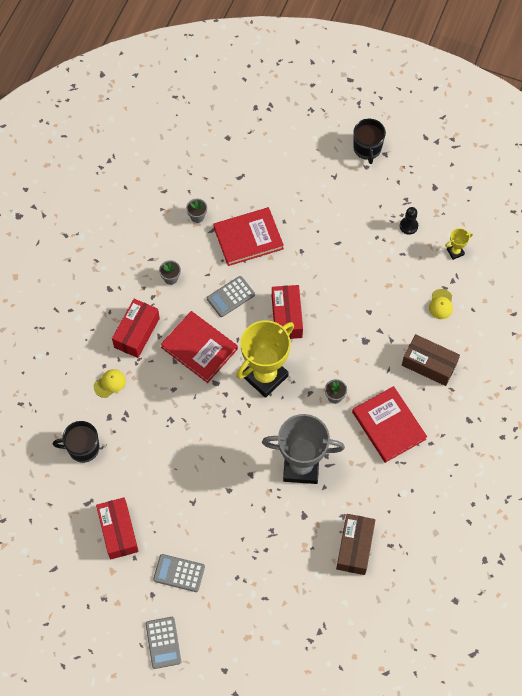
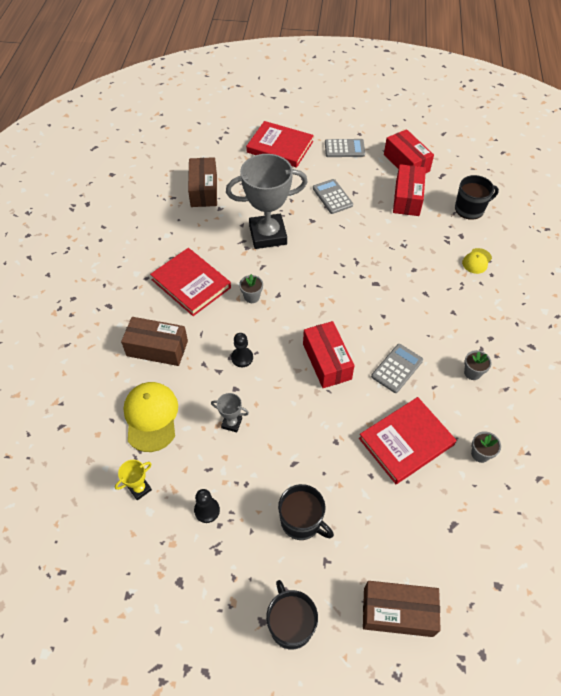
camera: 165 degrees right, 10 degrees down
(137, 333) = (477, 310): red box -> red box (407, 198)
(163, 642) = (338, 111): grey calculator -> grey calculator (332, 197)
(199, 348) = (406, 310): red book -> red book (280, 147)
(265, 376) = (329, 299): yellow trophy -> none
(298, 139) = (398, 612): none -> brown box
(343, 203) = (302, 521): none -> black mug
(357, 337) = (242, 358): none -> black pawn
(378, 284) = (231, 423): none -> grey trophy
(441, 304) = (151, 417): yellow cap -> yellow cap, size x1.86

